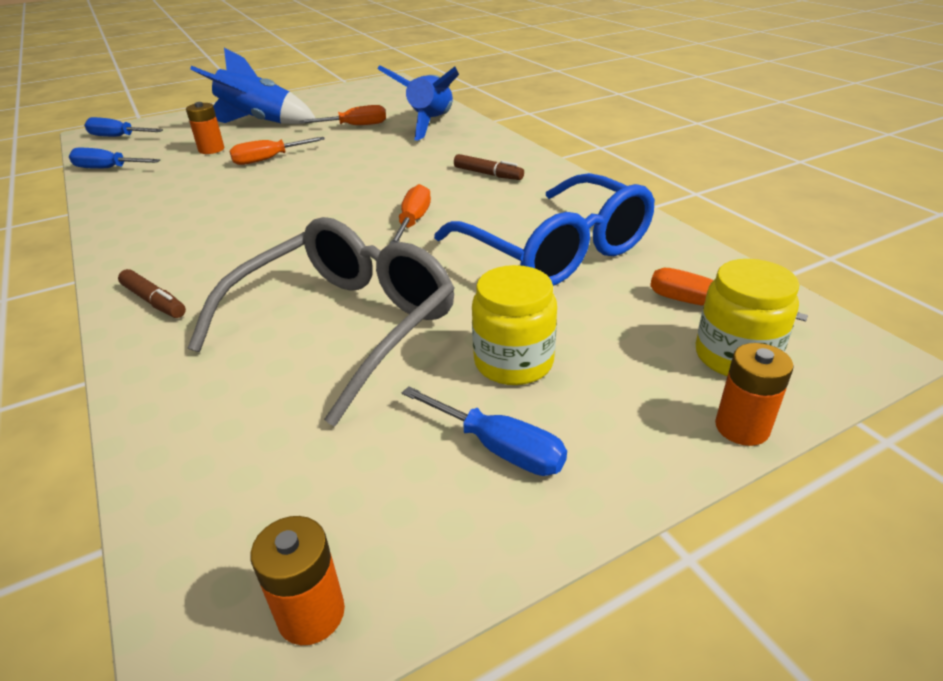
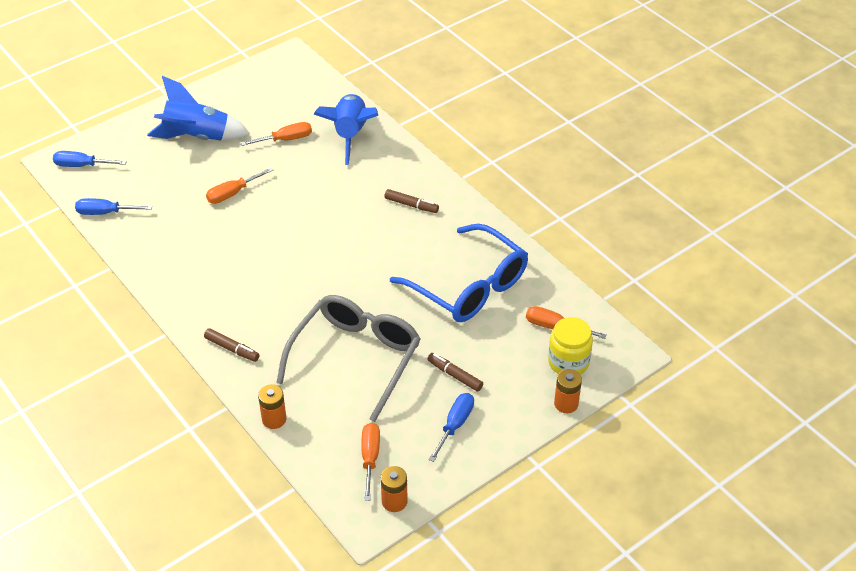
camera: 10 degrees left, 10 degrees up
(211, 149) = (177, 181): orange battery -> orange battery (274, 419)
(413, 222) = (370, 264): orange screwdriver -> orange screwdriver (370, 458)
(499, 448) = (455, 425): blue screwdriver -> blue screwdriver turned 90 degrees counterclockwise
(513, 362) = (455, 375): yellow jar -> brown marker

